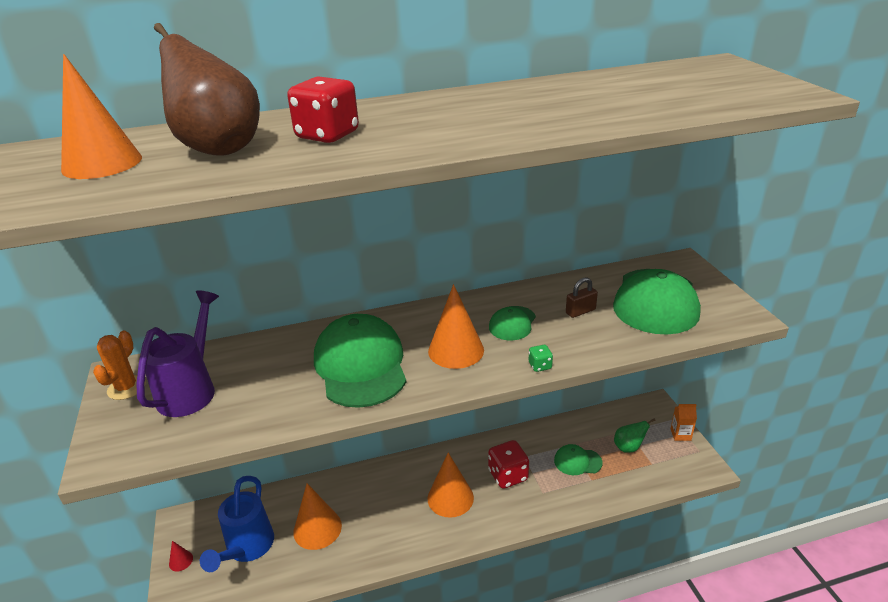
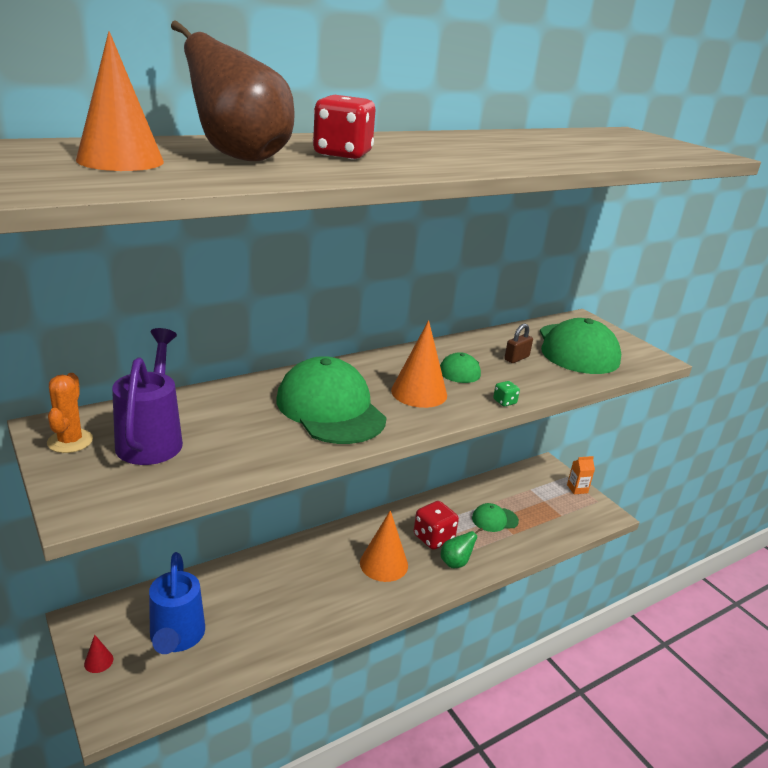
camera: 20 degrees left, 5 degrees down
(317, 528) = (251, 608): orange cone -> none
(628, 447) = (536, 503): green pear -> green pear (455, 563)

